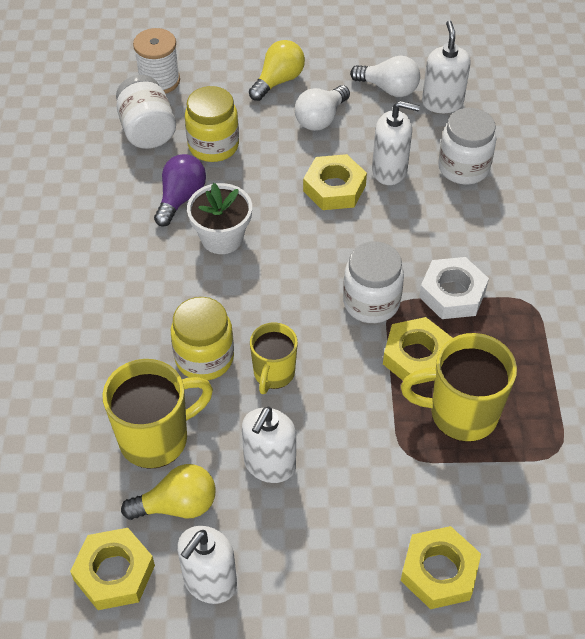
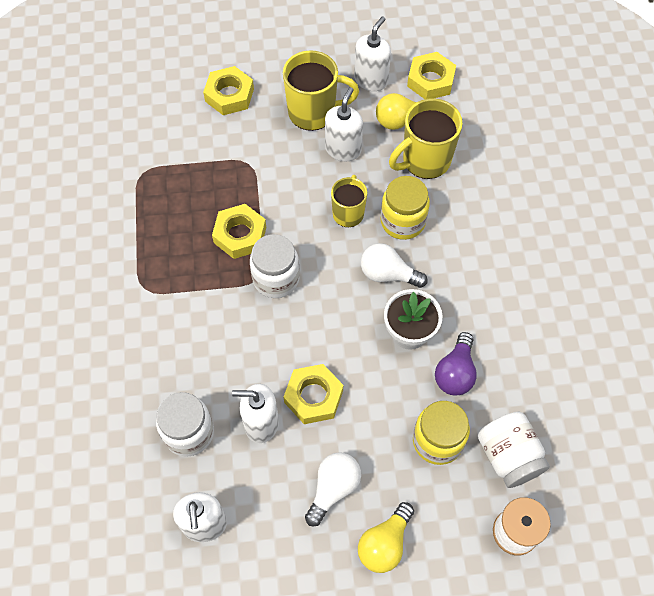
camera: 175 degrees right, 10 degrees up
(389, 89) = (262, 541): white light bulb -> white light bulb (388, 274)
(452, 293) = (208, 292): white nut -> none
(461, 413) = (208, 194): yellow mug -> yellow mug (313, 112)

